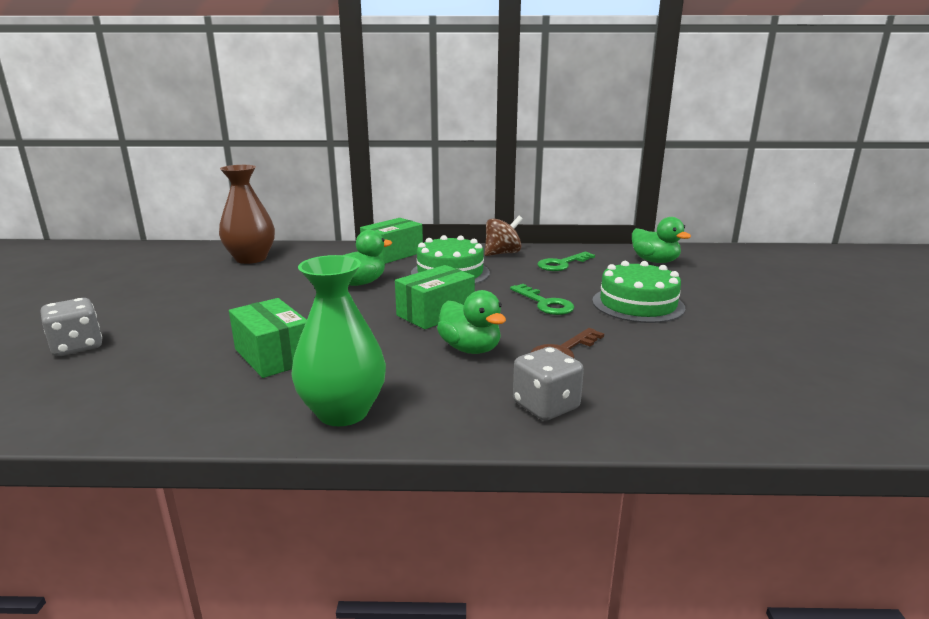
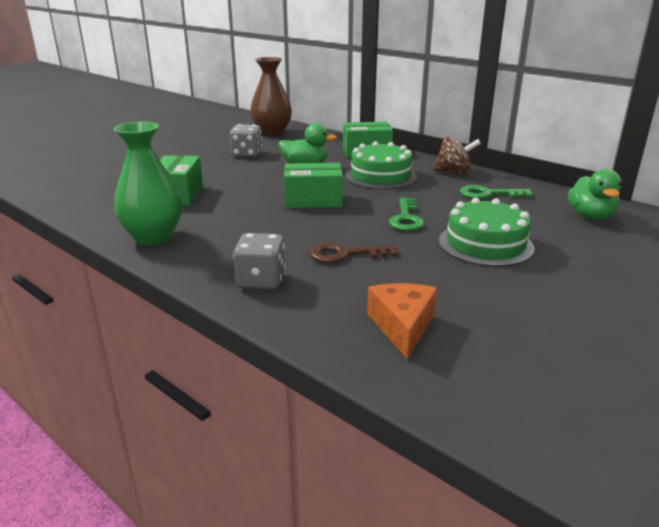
camera: 40 degrees right, 5 degrees up
(77, 347) = (108, 160): grey dice -> grey dice (247, 154)
(470, 349) = (288, 230): green duck -> none
(718, 391) = (402, 326): none -> orange cheese

